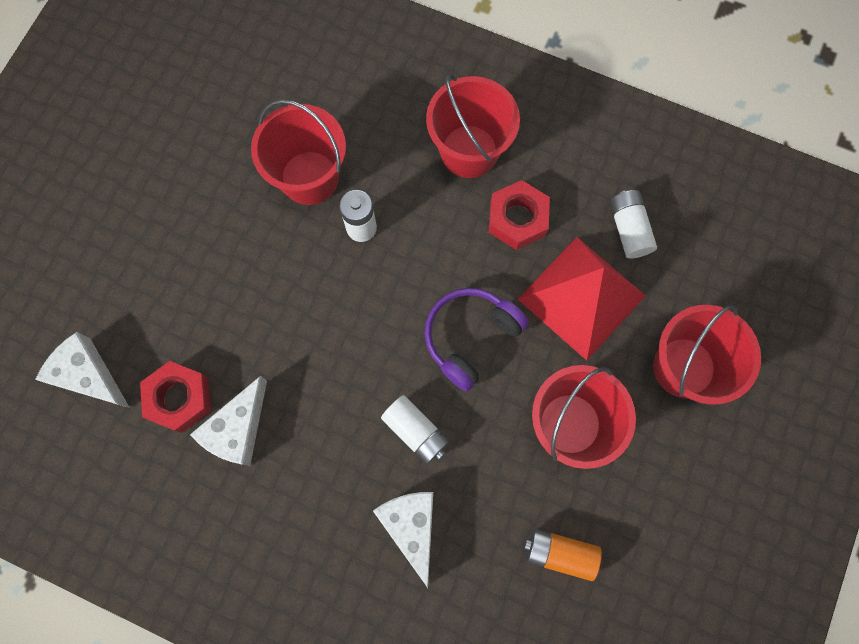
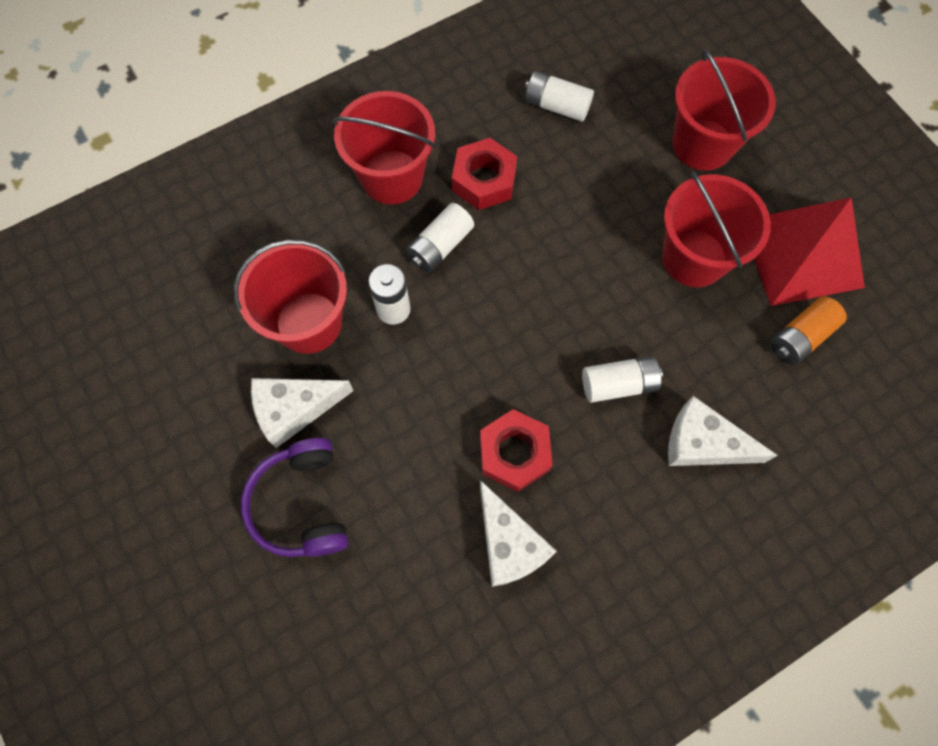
camera: 55 degrees left, 5 degrees down
(88, 375) = (349, 662): white cheese -> white cheese (294, 409)
(179, 398) = (439, 582): red nut -> red nut (514, 453)
(437, 225) = (440, 246): none -> white battery
(470, 337) = (563, 285): purple headphones -> purple headphones (301, 504)
(581, 297) = (590, 178): red pyramid -> red pyramid (801, 253)

